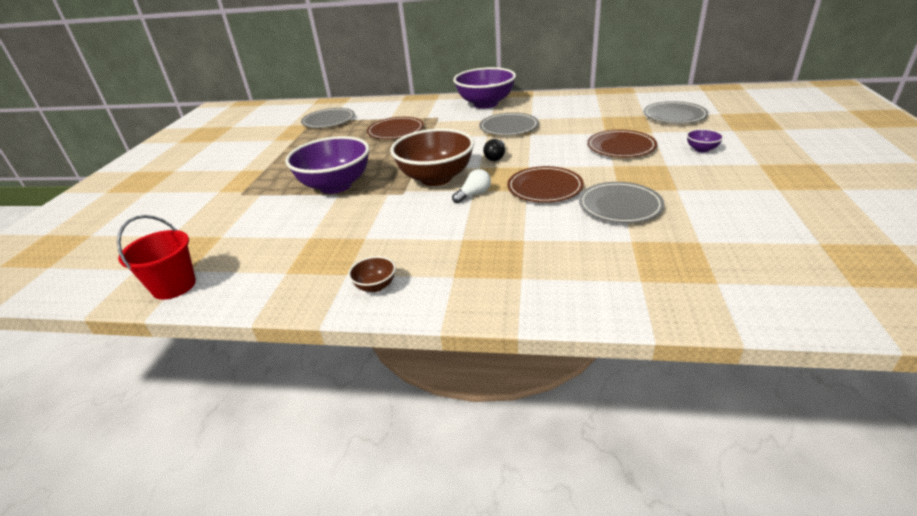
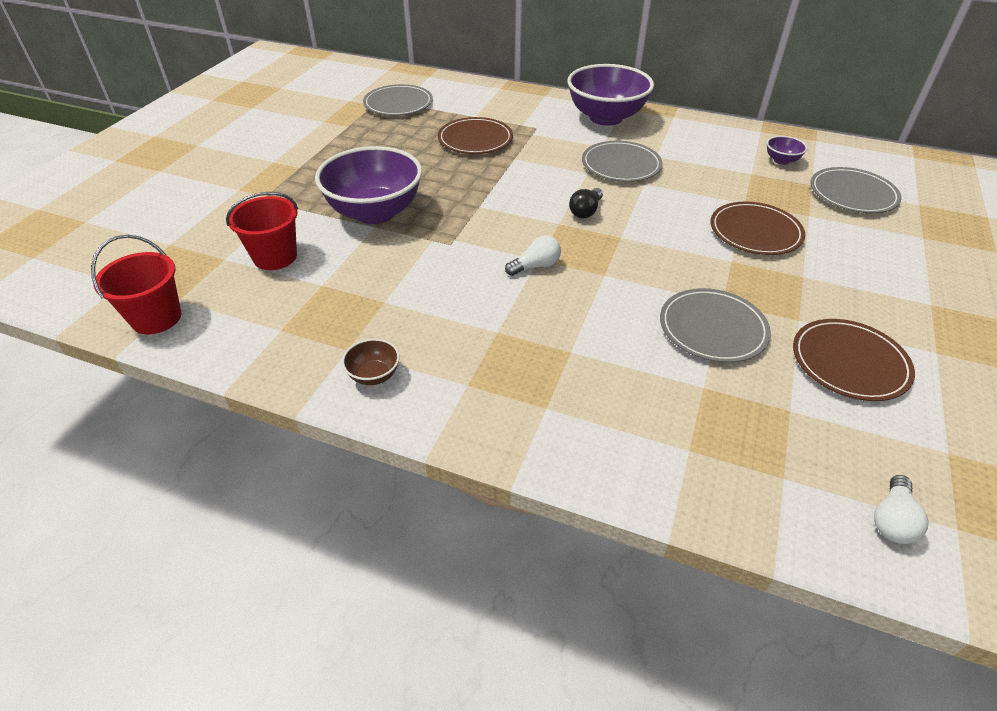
camera: 10 degrees right, 10 degrees up
(264, 227) = (275, 257): none -> red bucket
(436, 178) = (498, 229): brown bowl -> none
(544, 188) = (628, 276): brown plate -> brown plate (849, 363)
(701, 149) = (863, 261): purple bowl -> purple bowl (781, 160)
(806, 291) = (892, 520): none -> white light bulb

